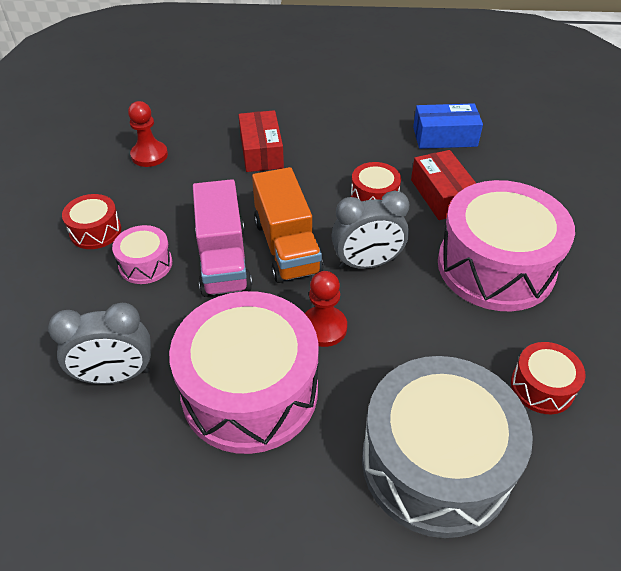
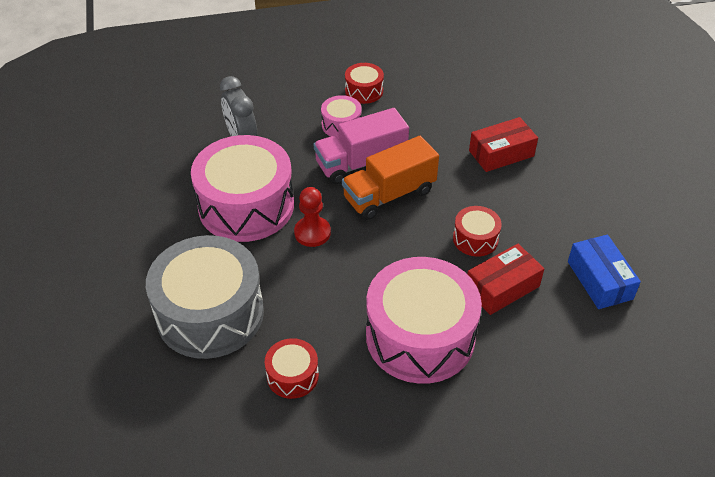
camera: 75 degrees right, 0 degrees up
(149, 155) = (461, 91): red pawn -> none
(367, 263) = (389, 247): grey clock -> none

